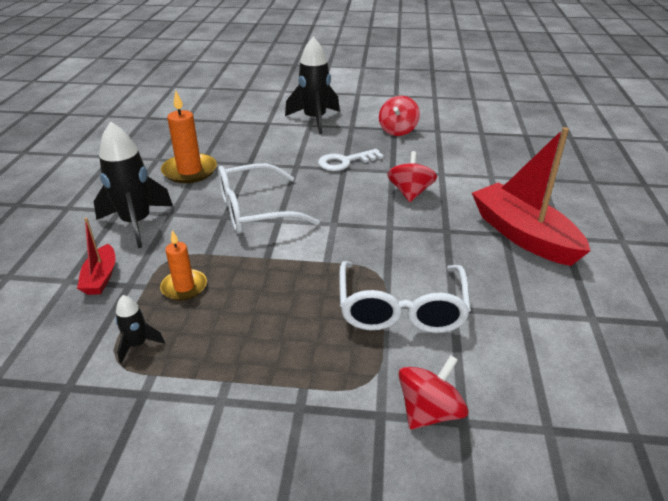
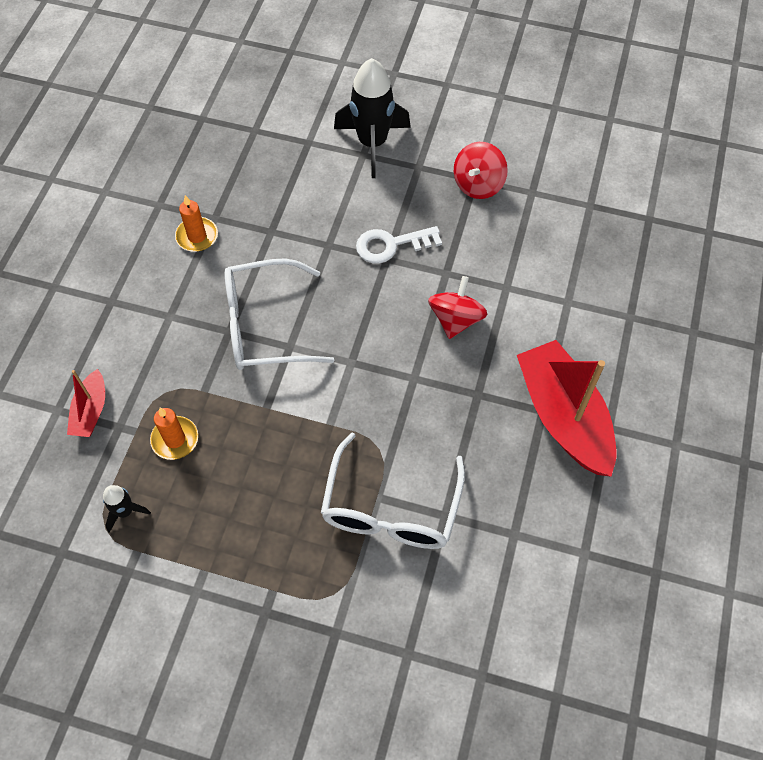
camera: 10 degrees right, 25 degrees up
(136, 223) = (130, 327): black rocket -> none
(189, 171) = (197, 236): orange candle -> orange candle, size x0.63
(429, 411) = (380, 637): red spinning top -> none

